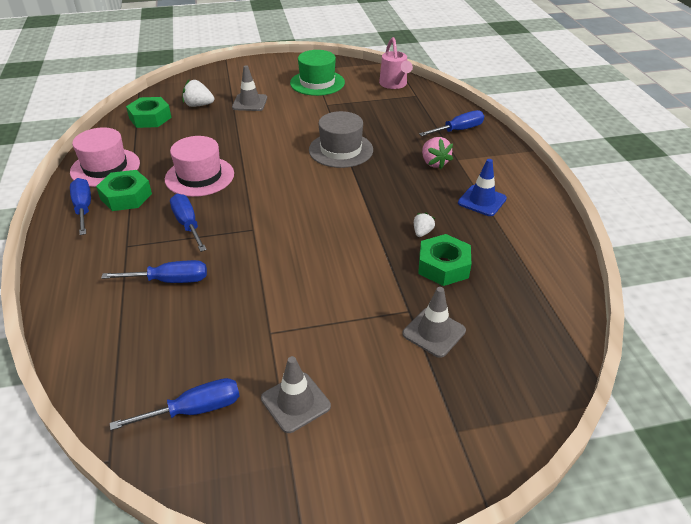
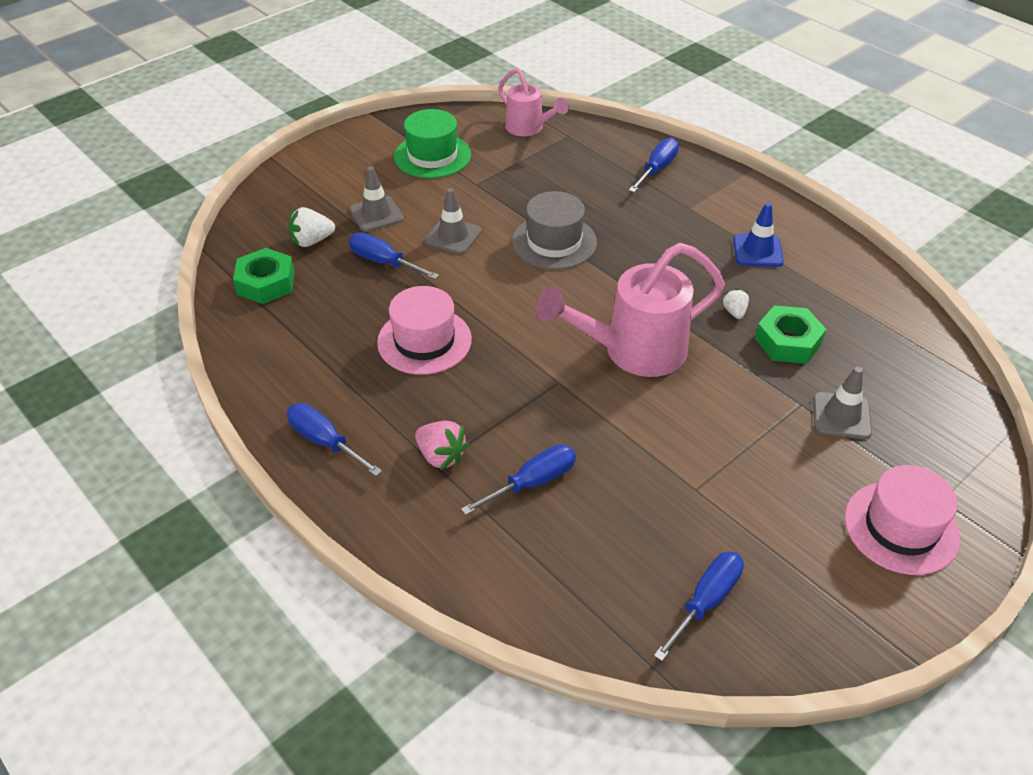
camera: 30 degrees left, 5 degrees up
(105, 167) = (287, 376): pink hat -> pink hat (901, 527)
(126, 196) = (362, 404): green nut -> none
(188, 224) = (478, 407): blue screwdriver -> blue screwdriver (384, 262)
(295, 402) = (788, 545): grey traffic cone -> grey traffic cone (453, 236)
(323, 230) = (633, 351): none -> pink watering can
(434, 163) = (670, 222): pink strawberry -> pink strawberry (441, 456)

